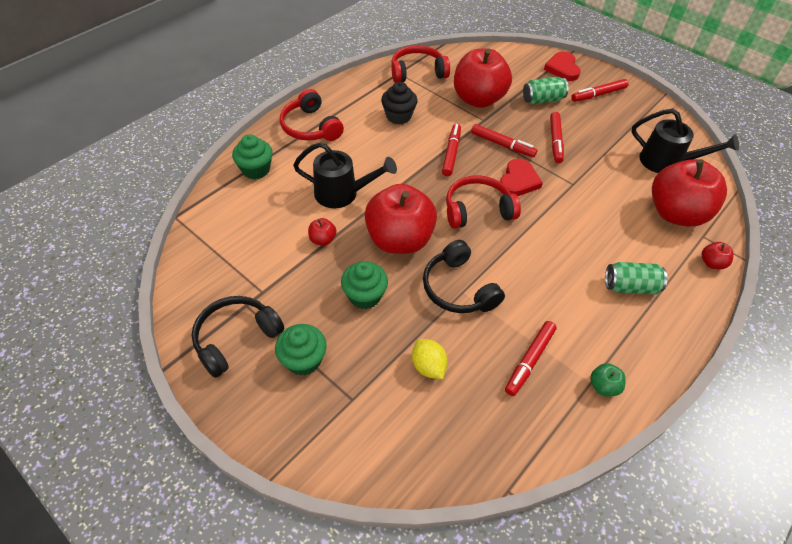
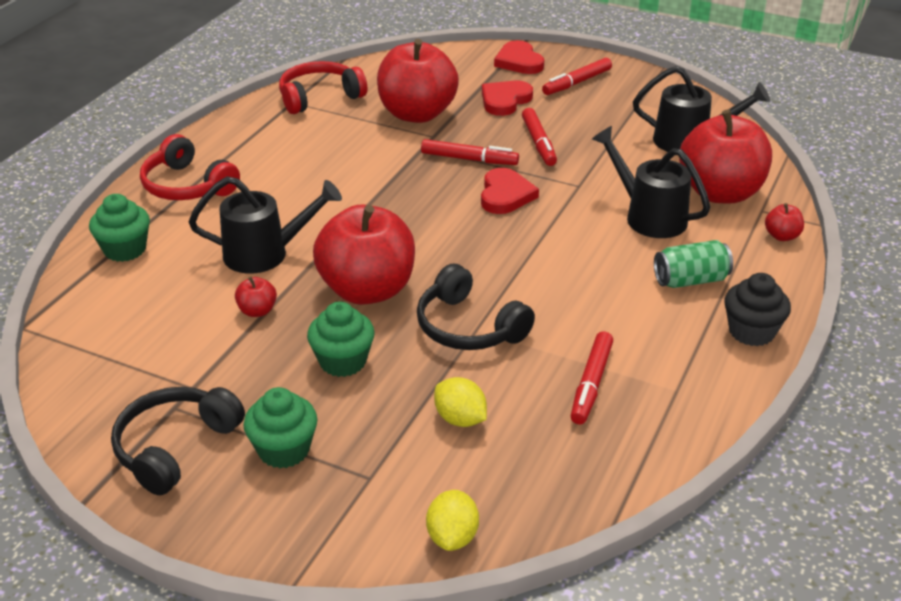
camera: 15 degrees left, 15 degrees down
(392, 467) = (452, 537): none -> yellow lemon
(398, 116) = (312, 152): black cupcake -> black cupcake (751, 332)
(451, 153) = (402, 181): red marker -> none
(477, 210) = (462, 237): red headphones -> none
(542, 100) = (505, 100): green can -> red heart
(603, 386) = (694, 390): green apple -> none
(616, 222) = (648, 216): none -> black watering can

